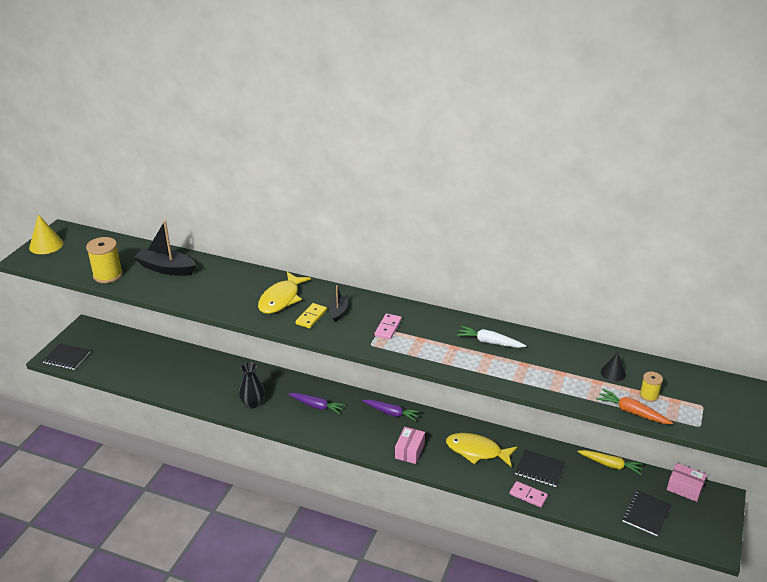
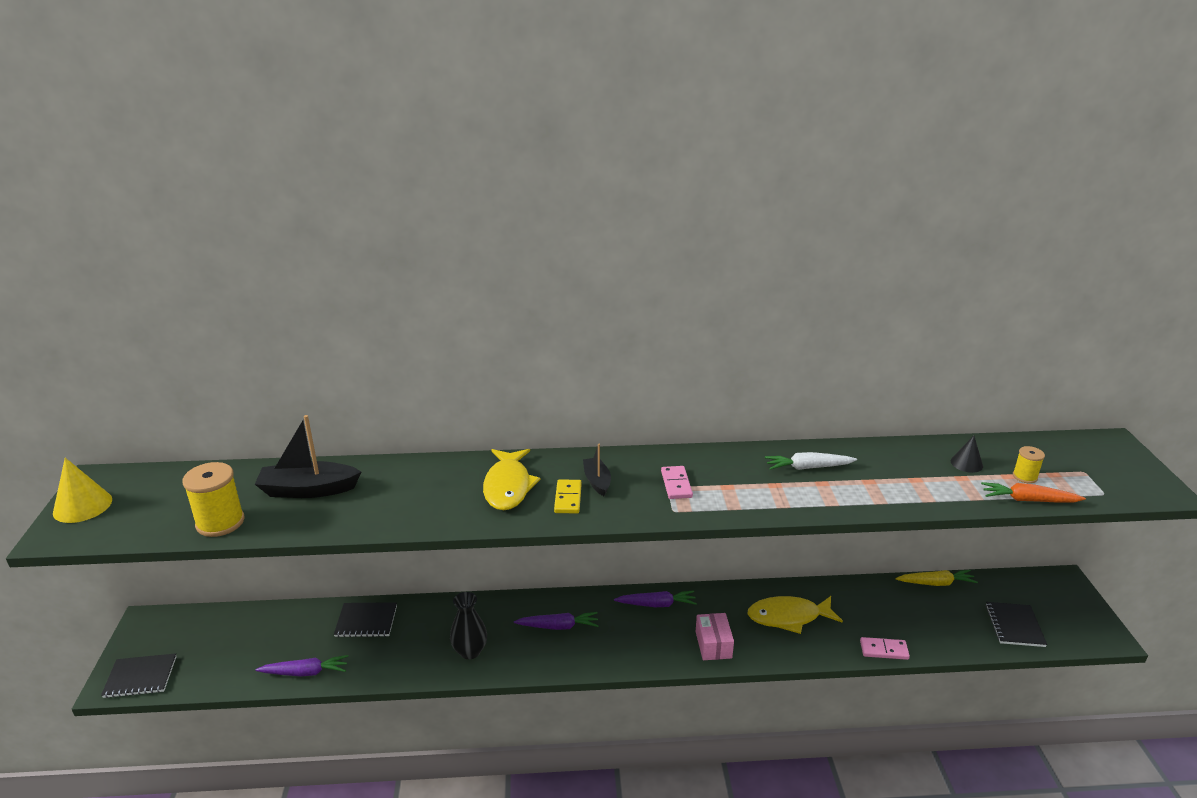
camera: 25 degrees left, 5 degrees down
(153, 384) = (305, 672): none -> purple carrot
(540, 469) = (871, 614): black notebook -> black notebook (366, 621)
(684, 488) = (1024, 583): pink box -> none

